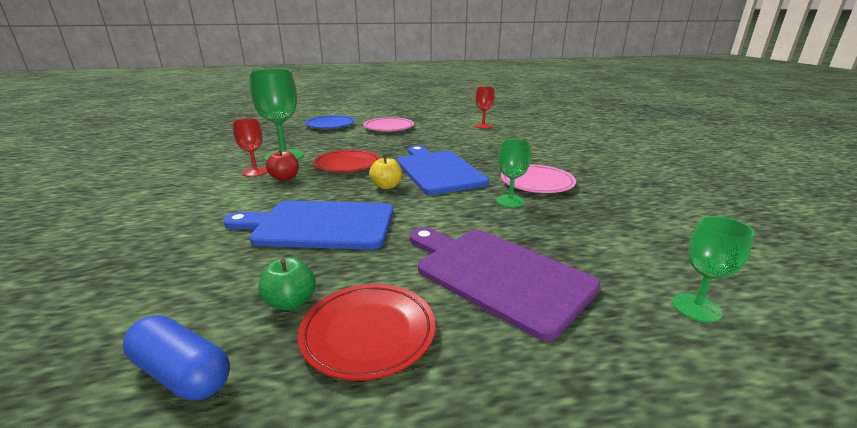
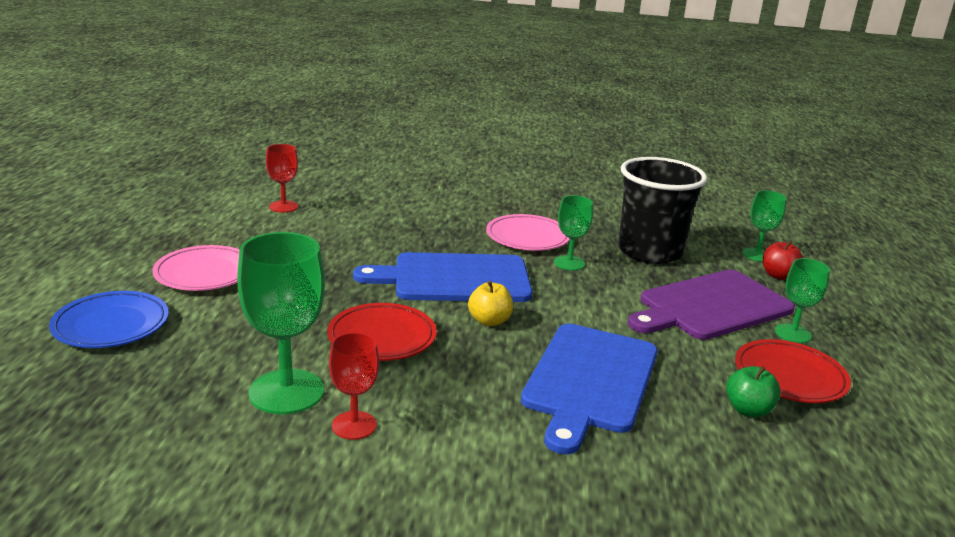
camera: 75 degrees left, 0 degrees up
(182, 373) = (845, 468): blue capsule -> none
(285, 178) = (407, 397): red apple -> red apple (778, 275)
(480, 338) = (793, 333): none -> green goblet
(587, 234) = (649, 252): none -> black cup

